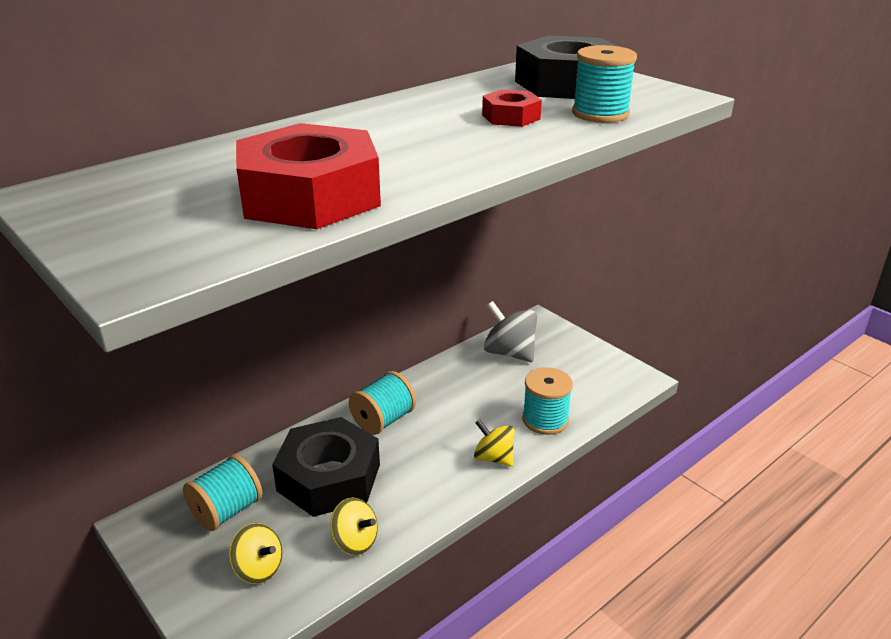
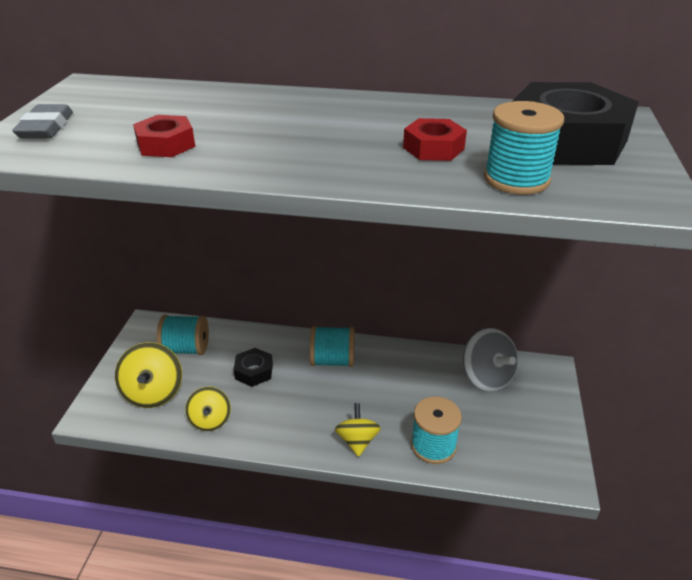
camera: 50 degrees right, 5 degrees up
(132, 239) = (46, 127): none -> grey eraser
(258, 568) = (153, 393): yellow spinning top -> yellow spinning top, size x1.53
(310, 196) = (166, 145): red nut -> red nut, size x0.49
(329, 477) = (254, 371): black nut -> black nut, size x0.49
(509, 353) = (487, 377): grey spinning top -> grey spinning top turned 150 degrees clockwise

